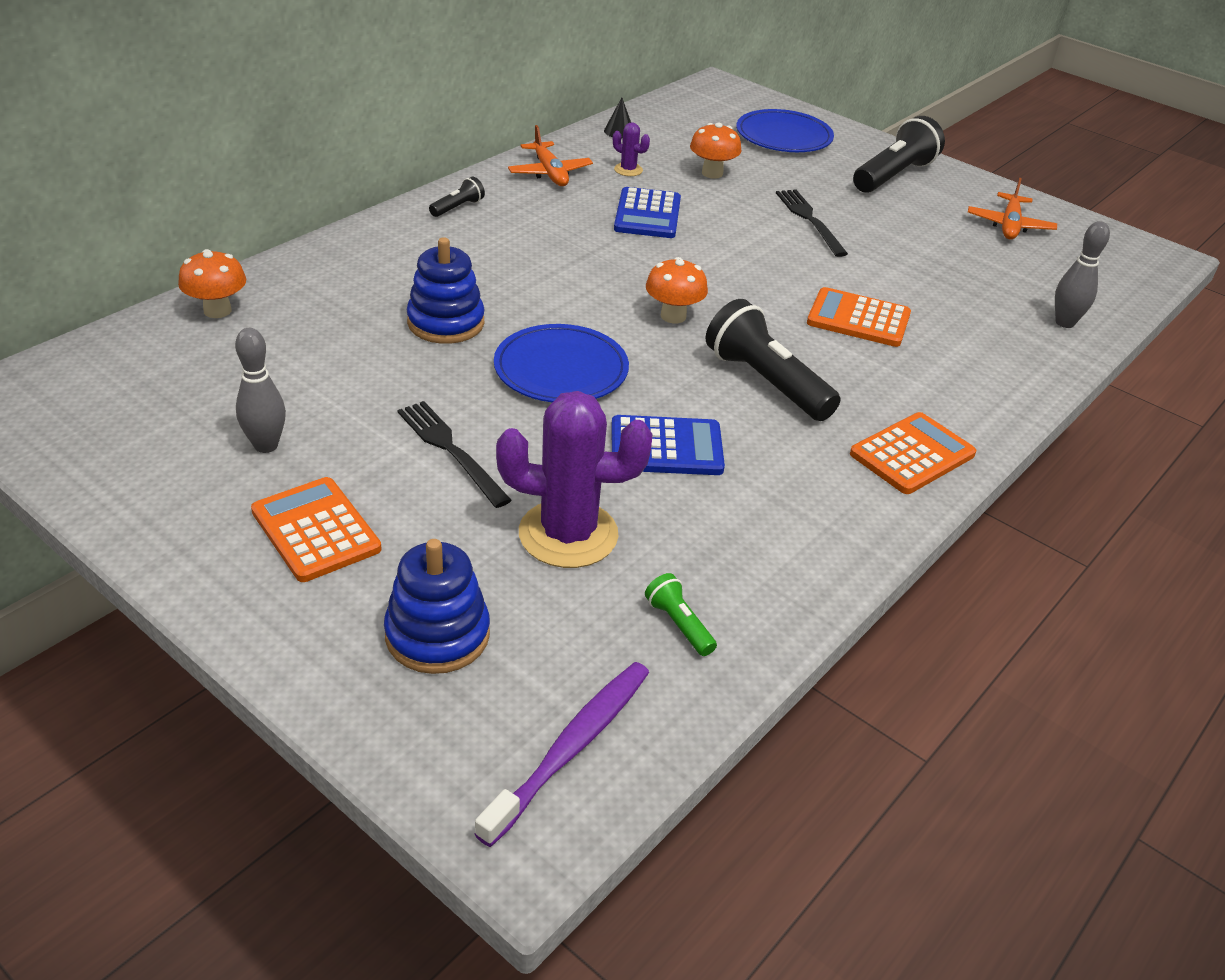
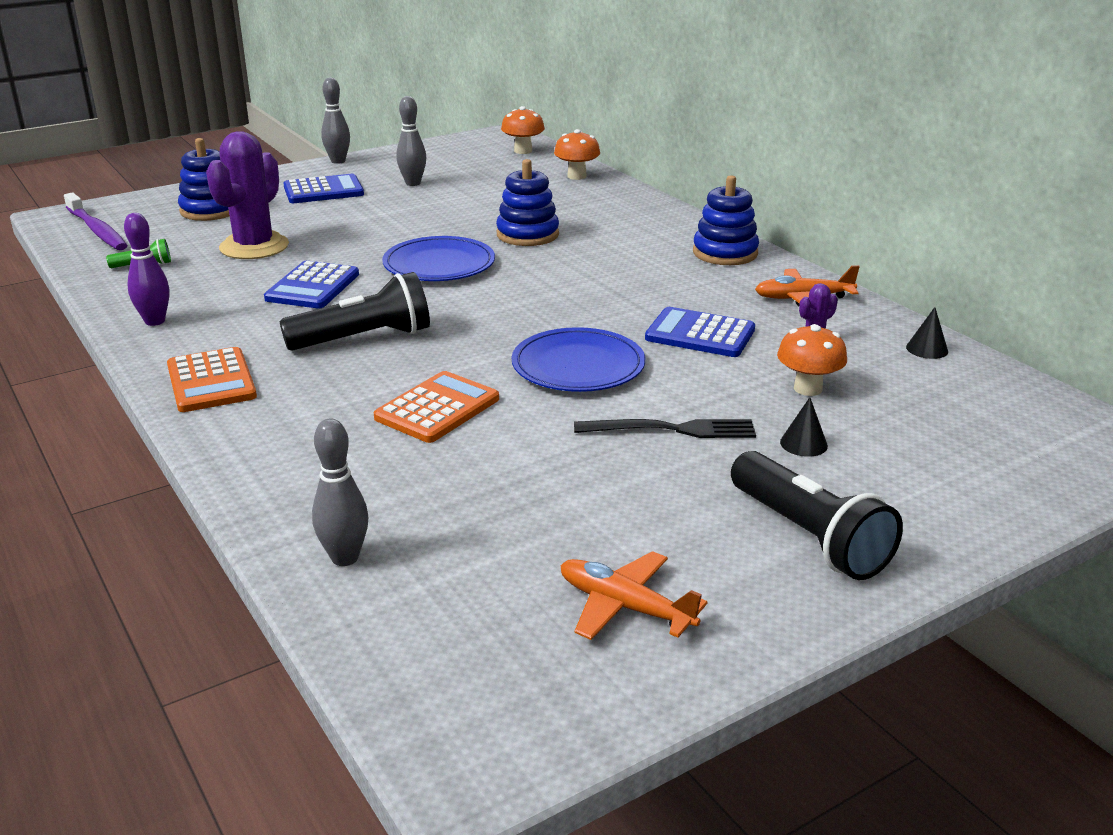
camera: 110 degrees right, 10 degrees down
(151, 555) = (338, 161): none -> grey bowling pin
(315, 530) = (323, 191): orange calculator -> blue calculator
(450, 450) = (368, 224): black fork -> none
(457, 207) = (725, 253): black flashlight -> blue stacking toy
(673, 316) = (493, 316): orange mushroom -> orange mushroom (523, 151)
(783, 136) = (943, 467): blue plate -> blue plate (578, 366)
(790, 176) = (803, 443): none -> black cone
(824, 544) = (155, 321): none -> purple bowling pin

